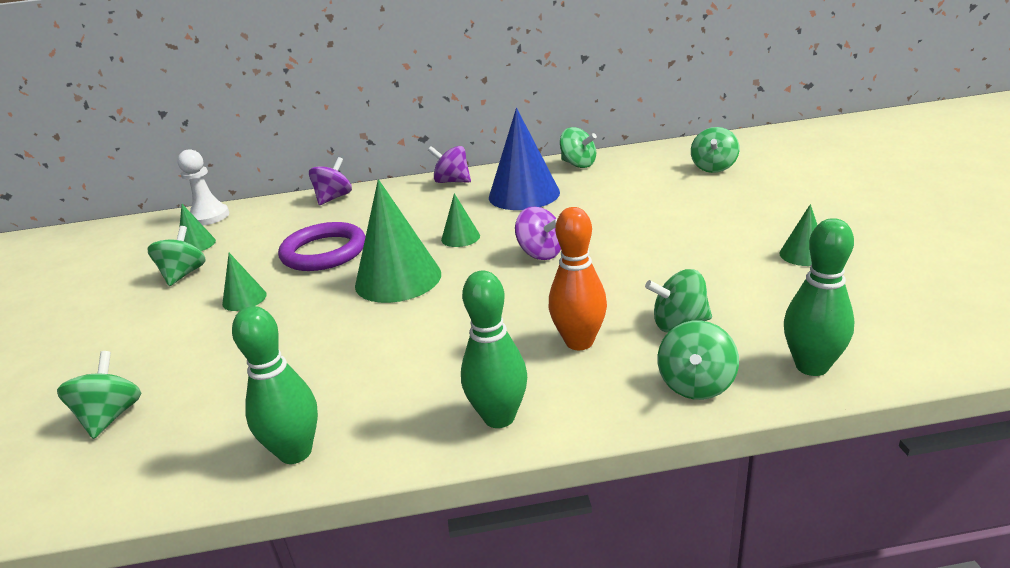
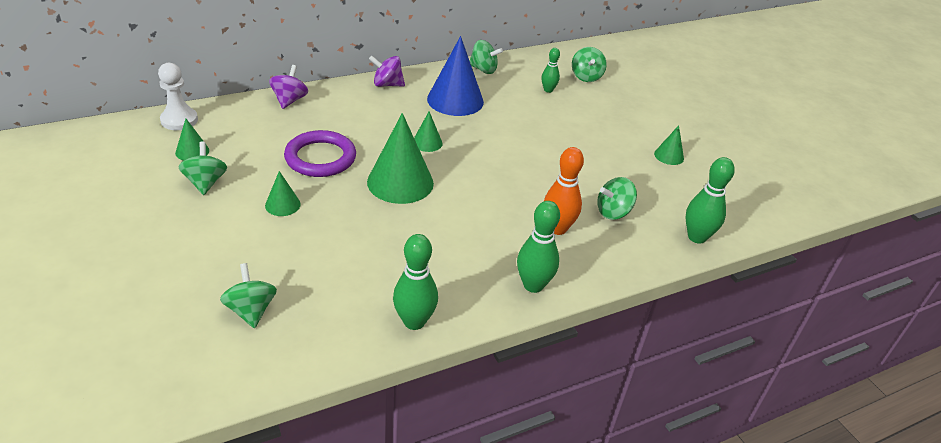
camera: 25 degrees left, 10 degrees up
(540, 253) = (496, 157): purple spinning top -> none
(652, 182) = (548, 90): none -> green bowling pin
(696, 384) = (638, 254): green spinning top -> none

